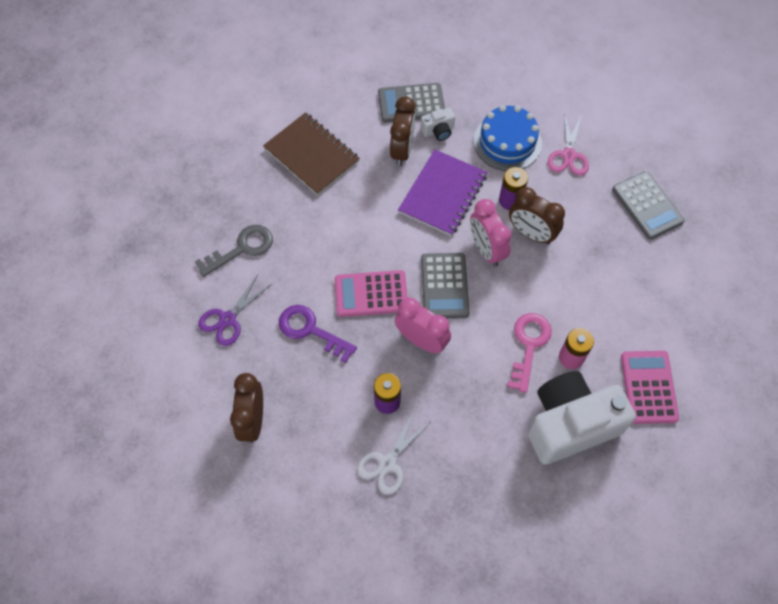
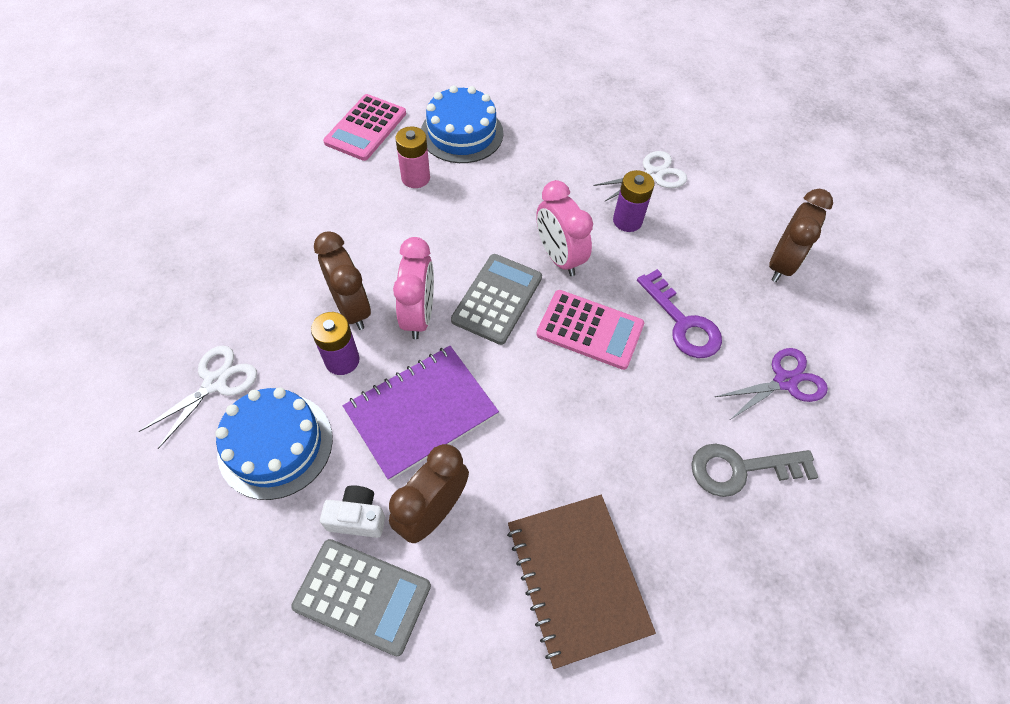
camera: 155 degrees left, 5 degrees down
(529, 345) = (448, 205): pink key -> none
(568, 155) = (215, 383): pink scissors -> white scissors
(570, 424) = (462, 133): white camera -> blue cake
(647, 205) = (191, 275): grey calculator -> none

